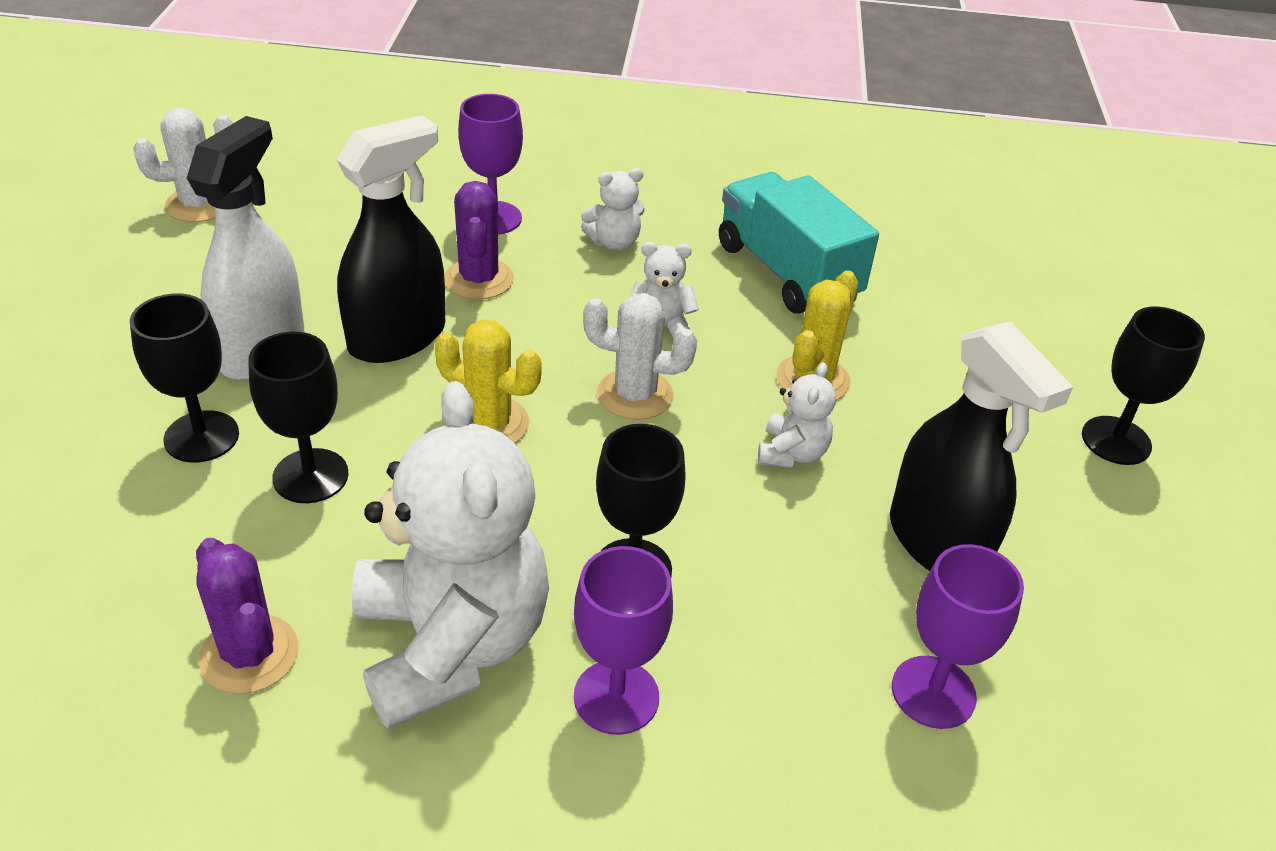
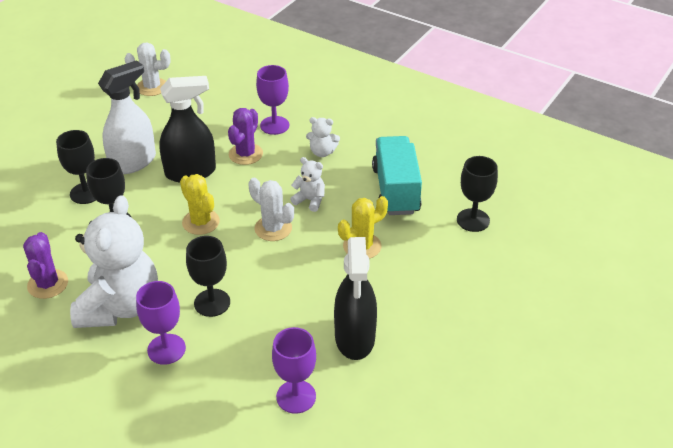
camera: 30 degrees right, 0 degrees up
(792, 453) = (322, 277): white teddy bear -> none
(1116, 440) = (491, 323): black goblet -> black goblet (473, 220)

